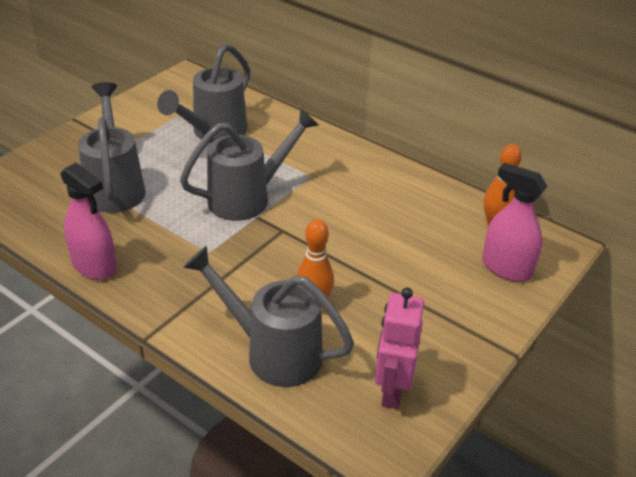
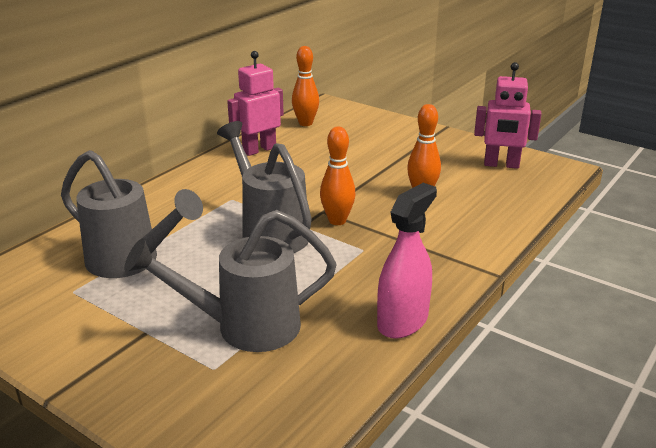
camera: 90 degrees left, 10 degrees down
(262, 238) = (337, 221): none -> orange bowling pin
(273, 352) = (486, 210): grey watering can -> none
(417, 191) = (259, 150): none -> pink robot
(506, 268) = (358, 123): pink spray bottle -> none

